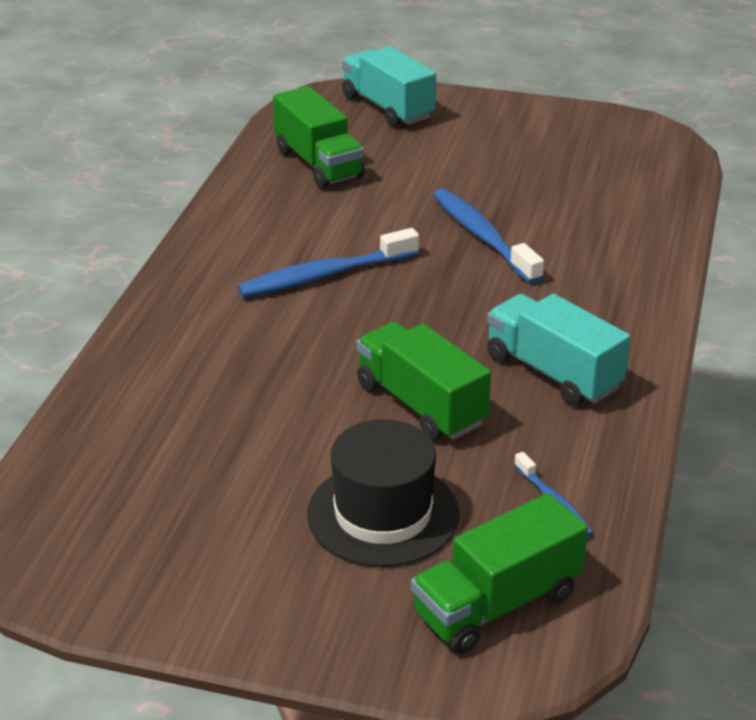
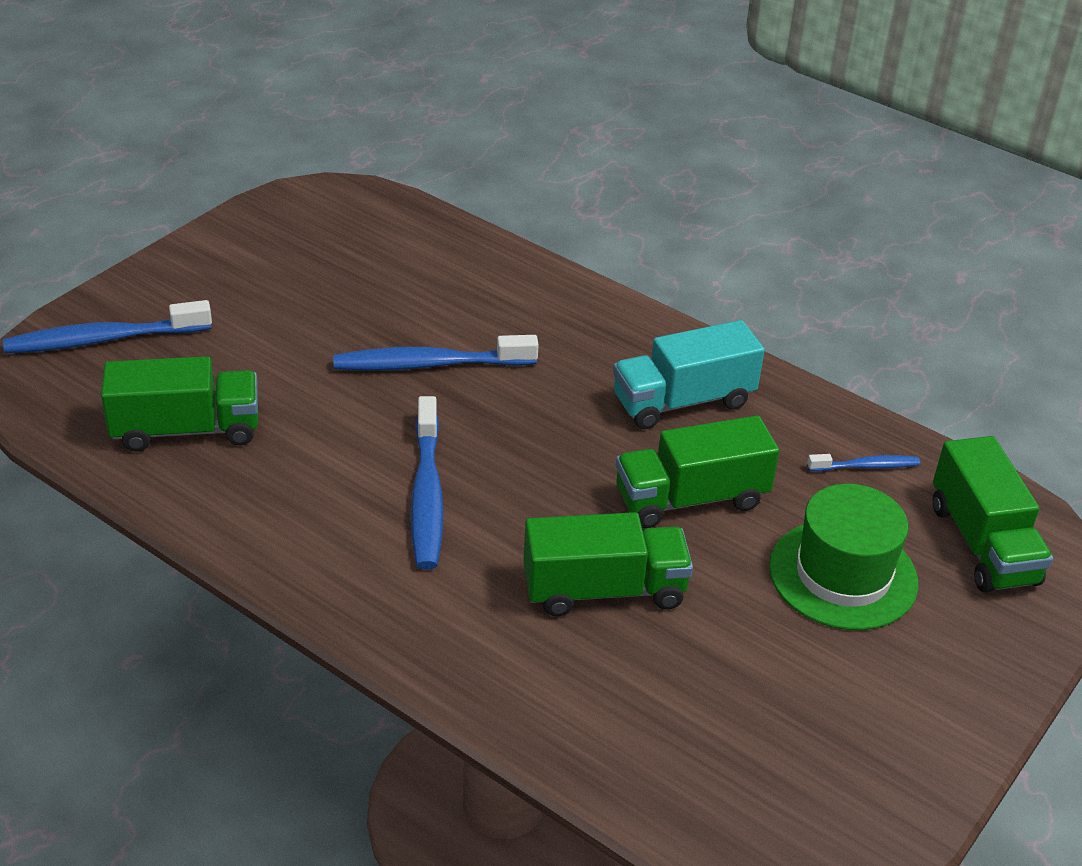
camera: 70 degrees left, 5 degrees up
(273, 383) = (604, 590): none -> green truck
(383, 514) = (843, 575): black hat -> green hat
(387, 107) = (103, 339): turquoise truck -> blue toothbrush

